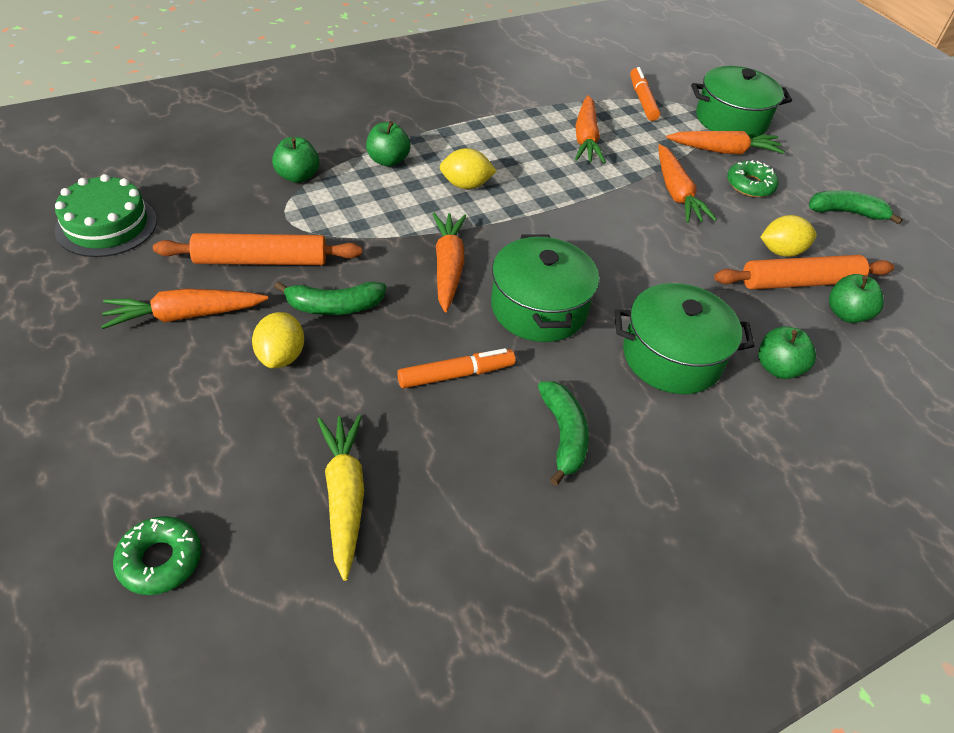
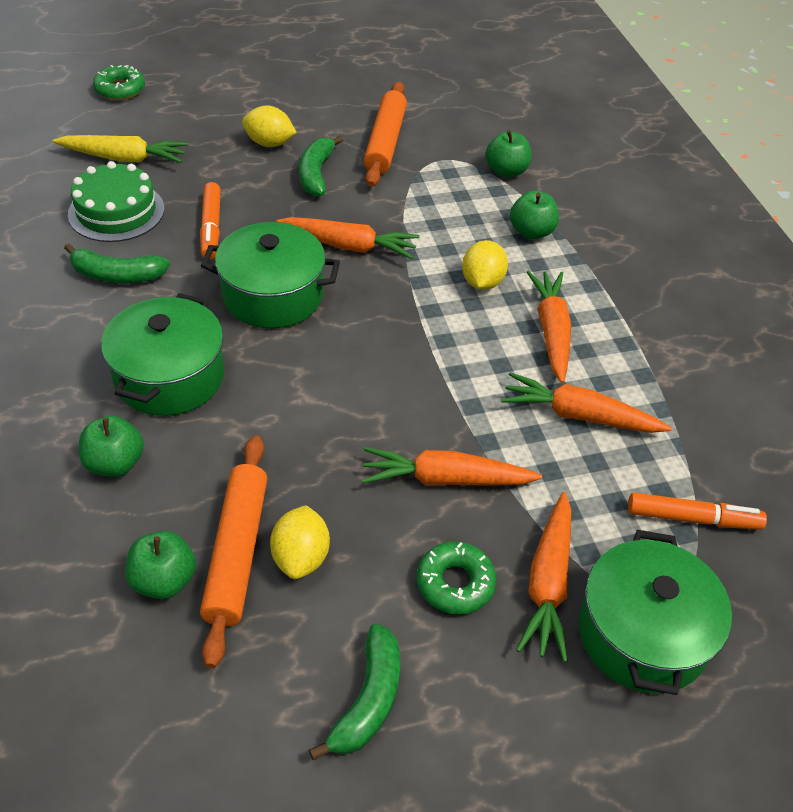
camera: 105 degrees right, 0 degrees up
(106, 225) = (446, 75): green cake -> green cake (116, 211)
(185, 315) = (329, 105): orange carrot -> orange carrot (551, 331)

